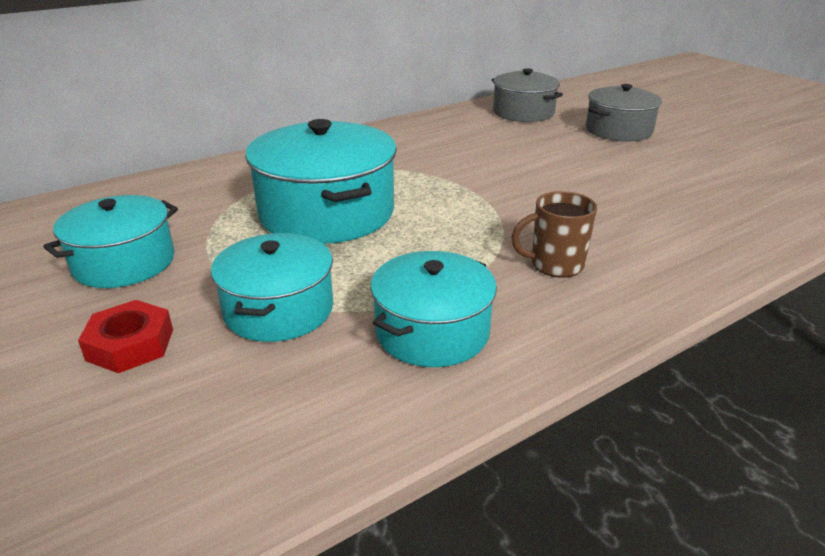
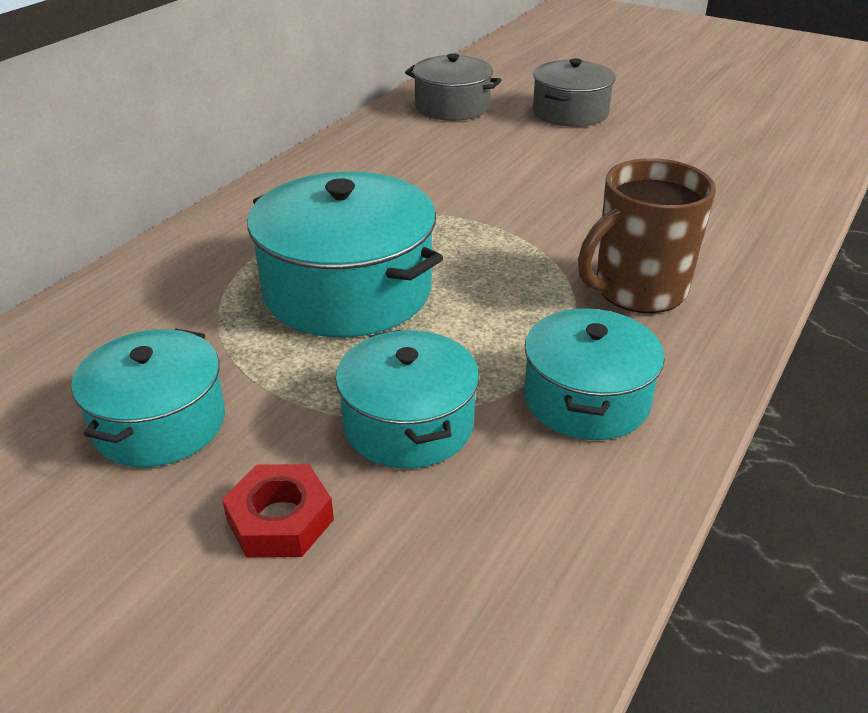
camera: 25 degrees left, 5 degrees up
(555, 265) = (638, 290): brown mug -> brown mug, size x1.61

